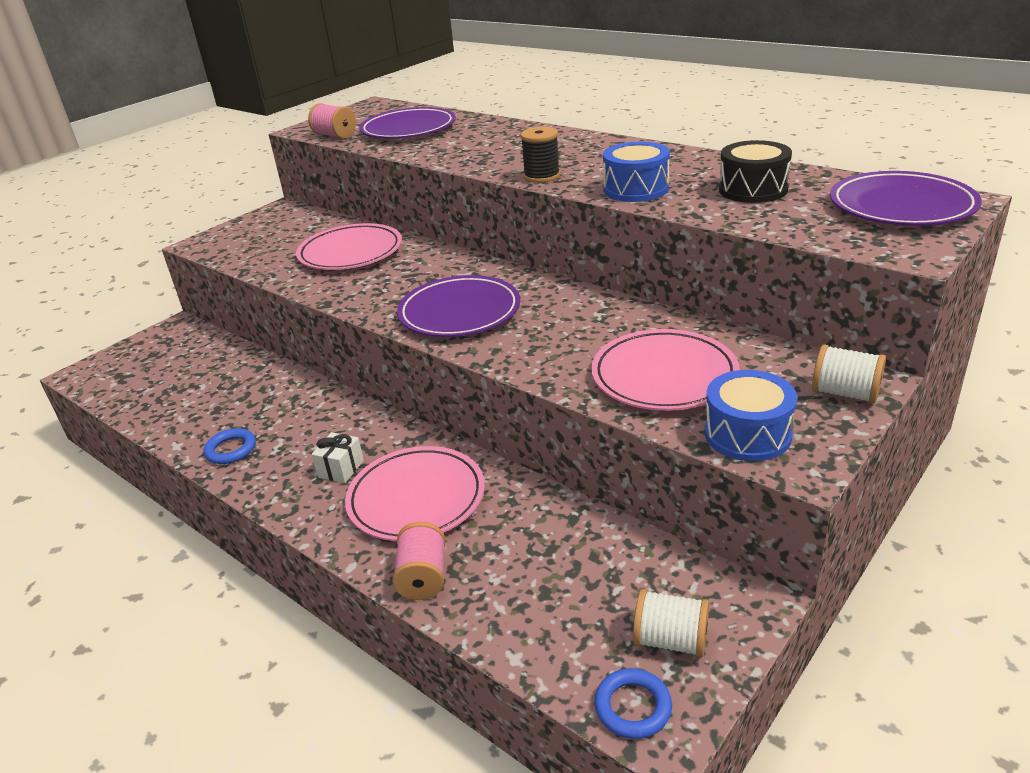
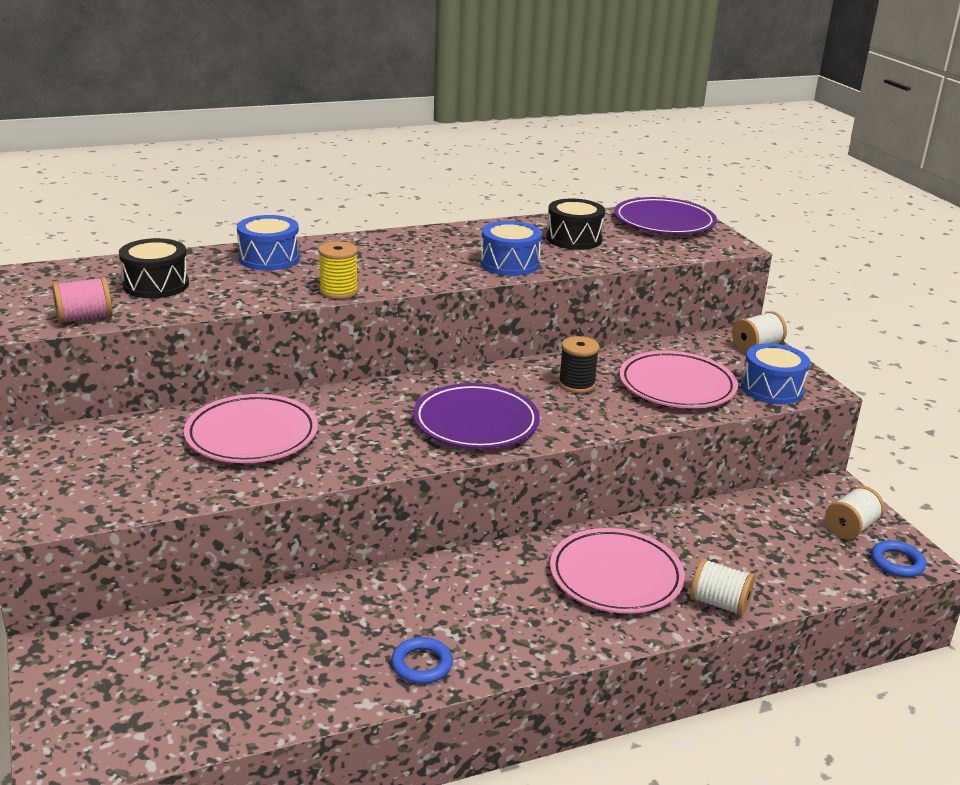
camera: 65 degrees left, 5 degrees down
(341, 469) = (531, 603): white gift -> none
(408, 129) = (156, 285): purple plate -> black drum
(423, 577) = (719, 603): pink spool -> white spool
(474, 166) = (338, 292): none -> yellow spool
(501, 133) = (269, 258): none -> blue drum
(542, 176) = (419, 279): black spool -> black spool (576, 384)

